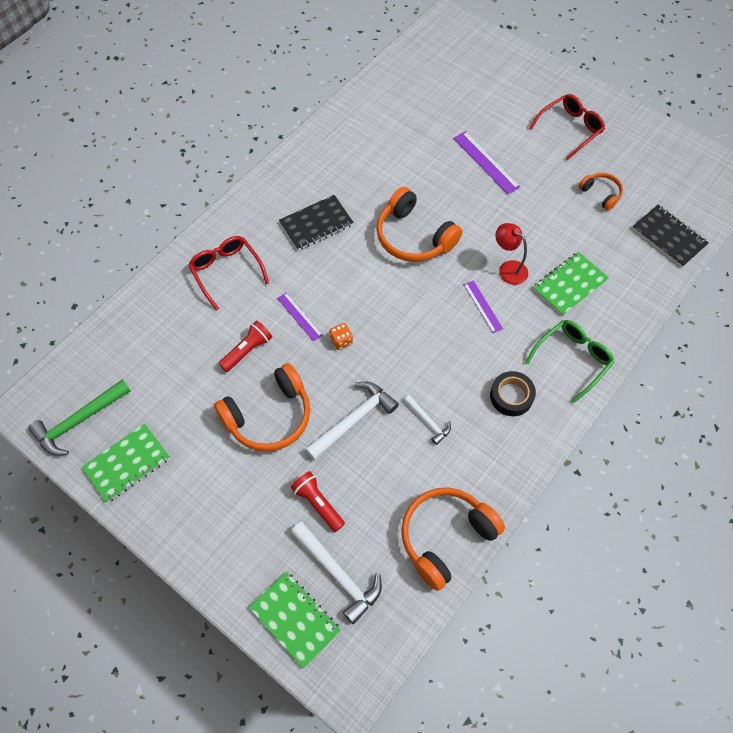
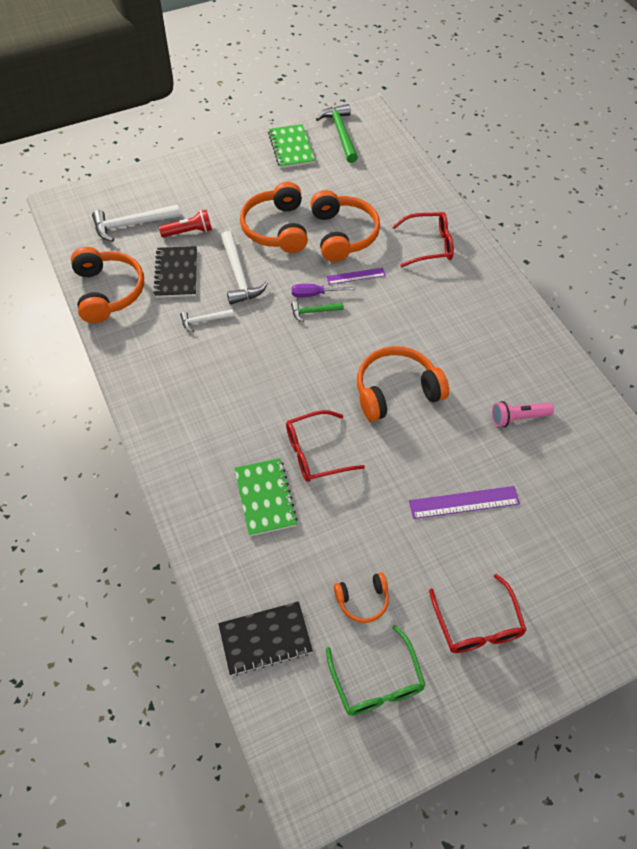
camera: 115 degrees right, 5 degrees down
(247, 350) = (343, 234): red flashlight -> orange headphones
(295, 619) = (121, 194): green notebook -> none
(316, 224) = (451, 322): black notebook -> black notebook (176, 273)
(341, 341) = (315, 294): orange dice -> purple screwdriver
(363, 333) = (313, 311): none -> green hammer
(390, 152) = (518, 418): none -> pink flashlight
(482, 306) = (286, 410): purple ruler -> none
(508, 268) = (315, 452): red lamp -> red glasses
(511, 396) = (185, 388): black tape -> none
(572, 359) = (187, 454): green glasses -> green glasses (376, 681)

